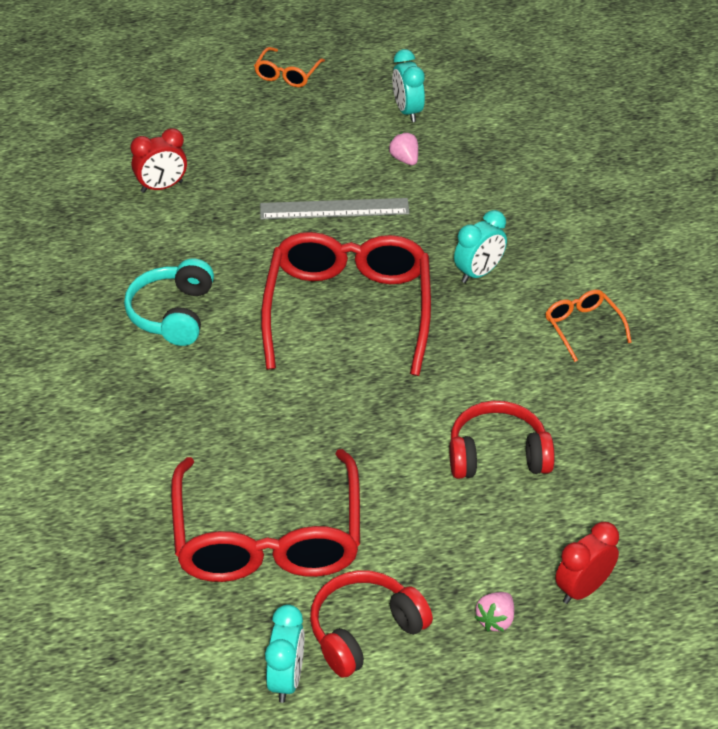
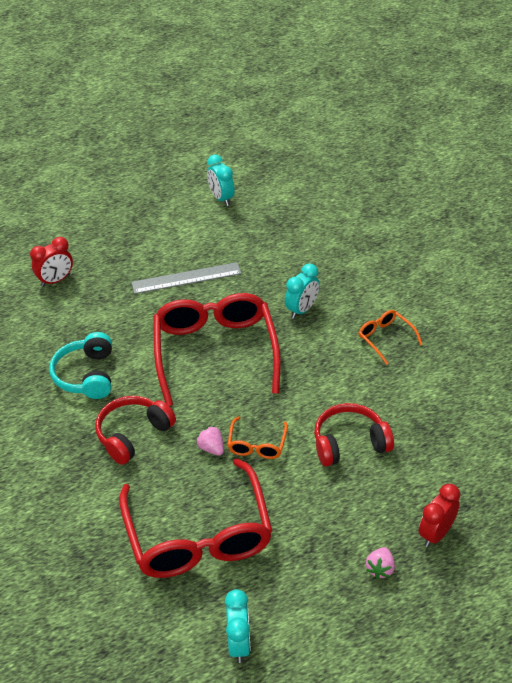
camera: 10 degrees left, 0 degrees up
(287, 74) = (128, 183): orange glasses -> orange glasses (257, 445)
(364, 631) = (287, 595): red headphones -> red headphones (133, 434)
(405, 159) = (228, 234): pink strawberry -> pink strawberry (211, 448)

